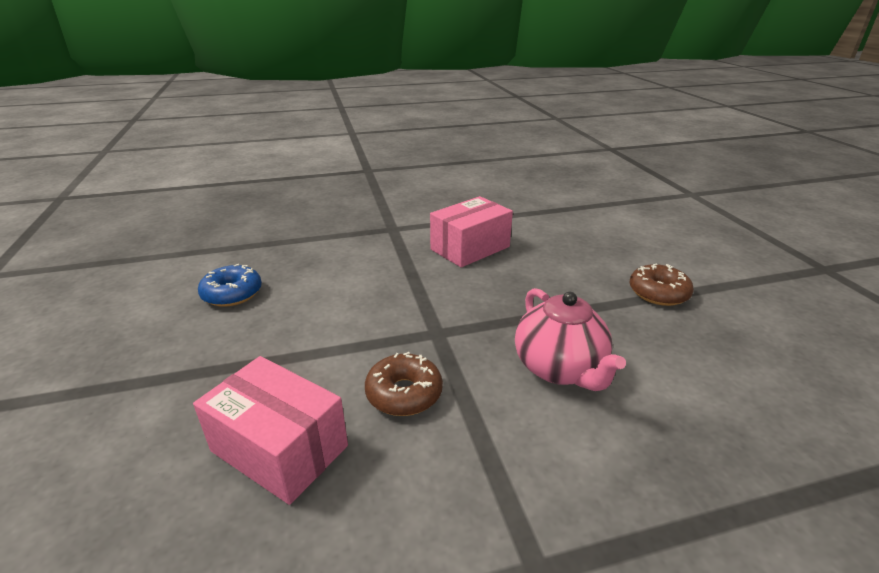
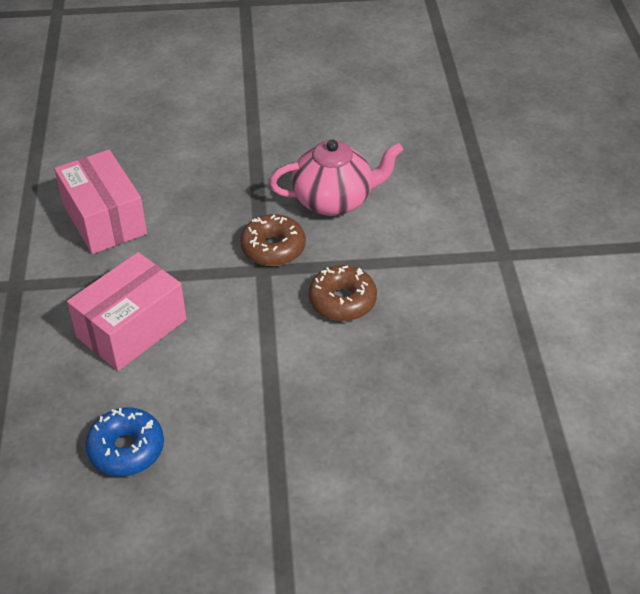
camera: 80 degrees left, 15 degrees up
(279, 448) = (390, 383): pink box -> pink box (131, 328)
(658, 293) = (247, 110): brown donut -> brown donut (273, 248)

